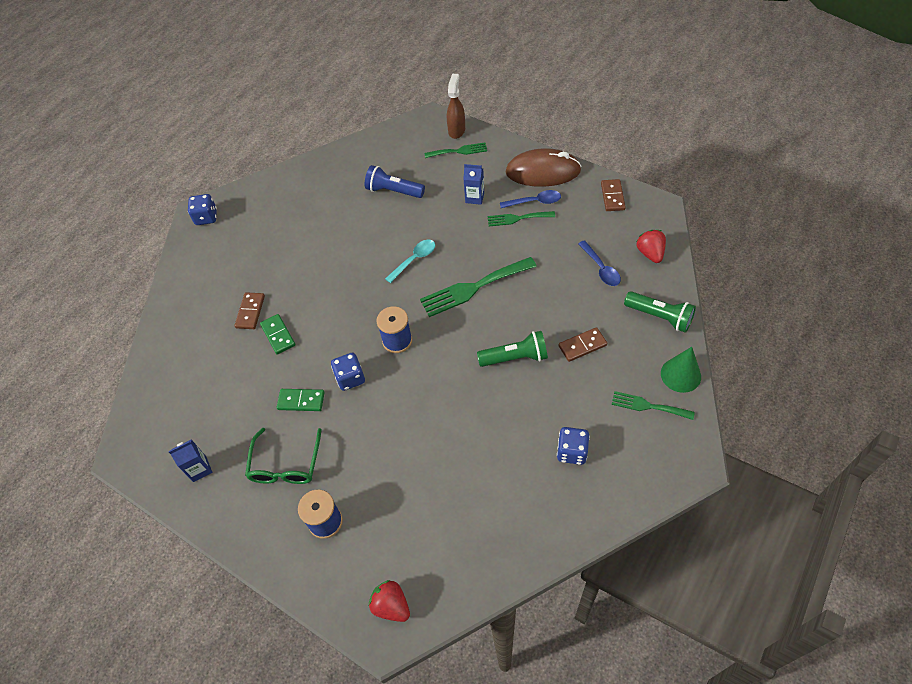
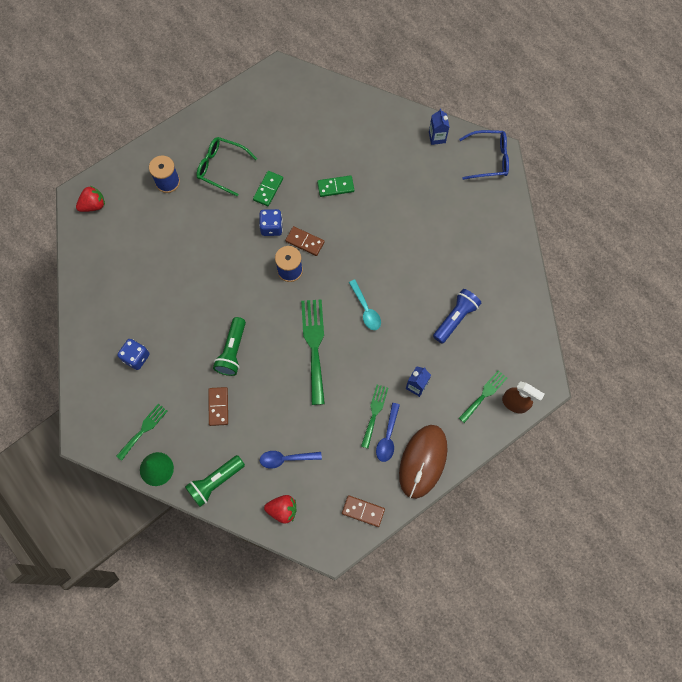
camera: 105 degrees right, 15 degrees up
(199, 469) = (245, 114): blue carton -> blue carton (437, 137)
(206, 217) = (489, 159): blue dice -> blue glasses
(250, 312) = (368, 172): brown domino -> brown domino (305, 242)
(459, 151) = (484, 394): green fork -> green fork turned 150 degrees counterclockwise

